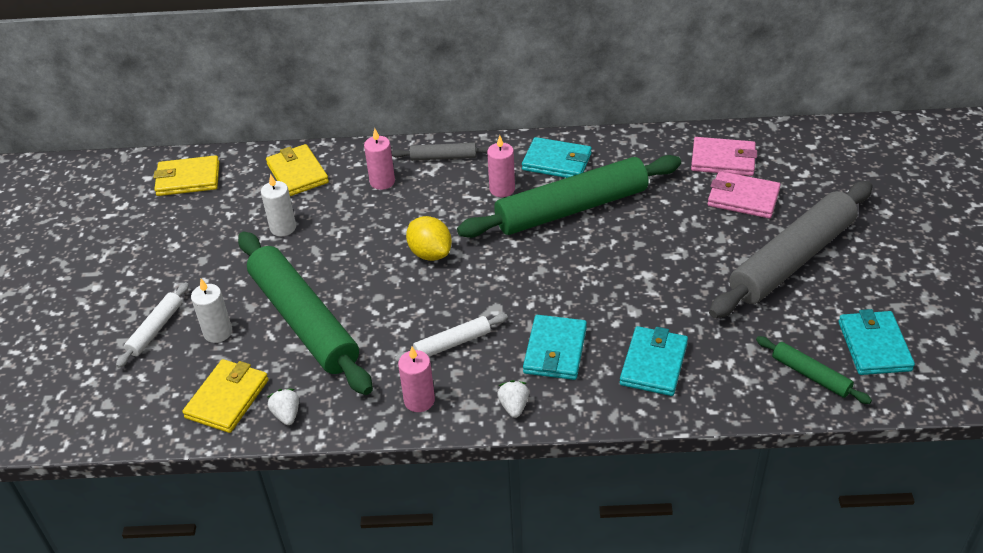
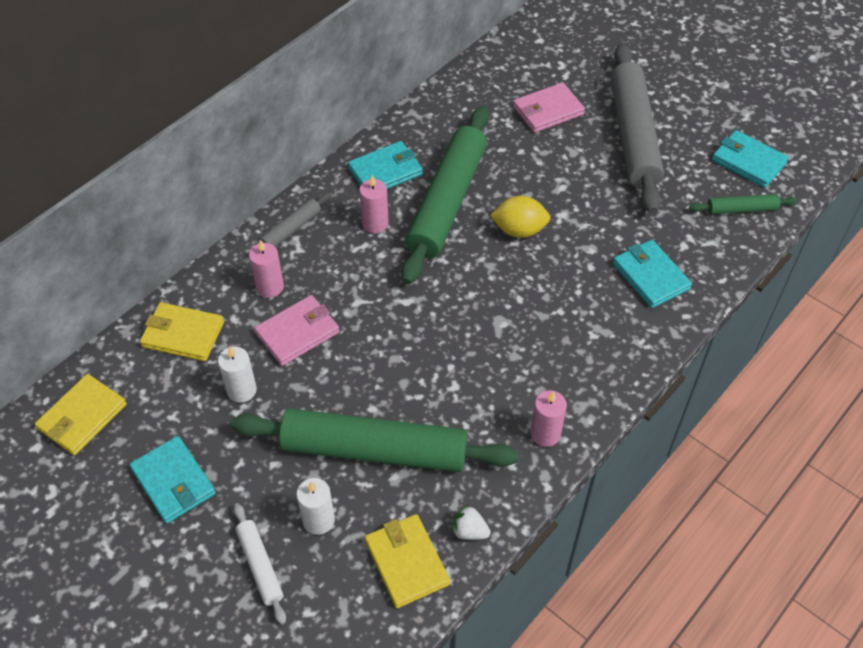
camera: 50 degrees left, 10 degrees up
(430, 253) = (394, 316): yellow lemon -> yellow lemon (519, 230)
(452, 343) = (508, 372): white rolling pin -> none
(514, 406) = (610, 381): white strawberry -> none
(555, 350) = (581, 318): turquoise wallet -> turquoise wallet (174, 482)
(723, 160) = (498, 89): pink wallet -> pink wallet (297, 332)

